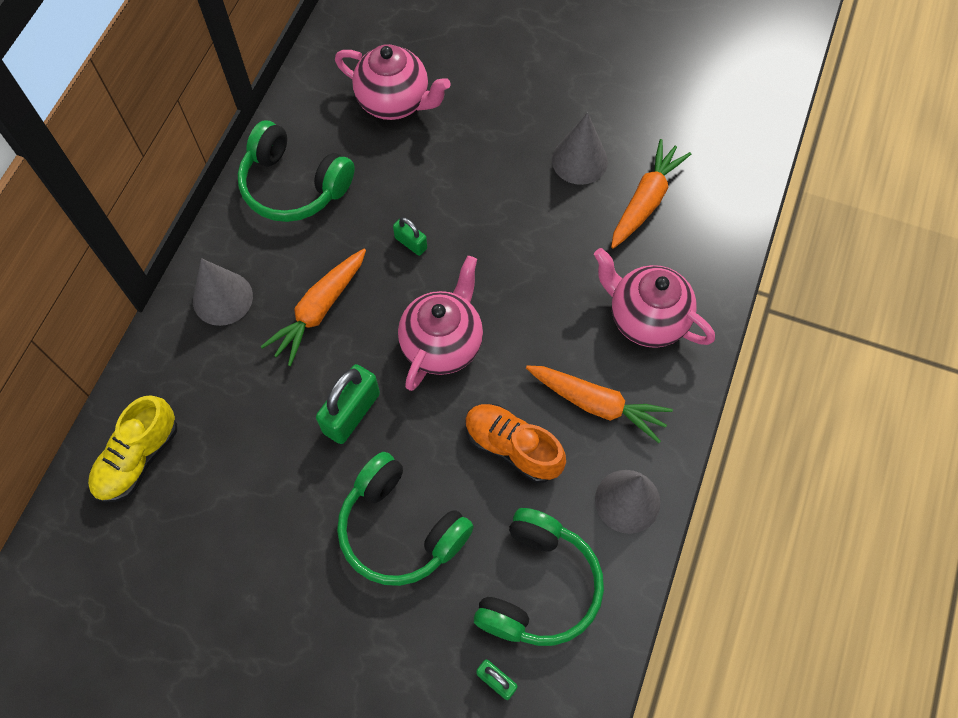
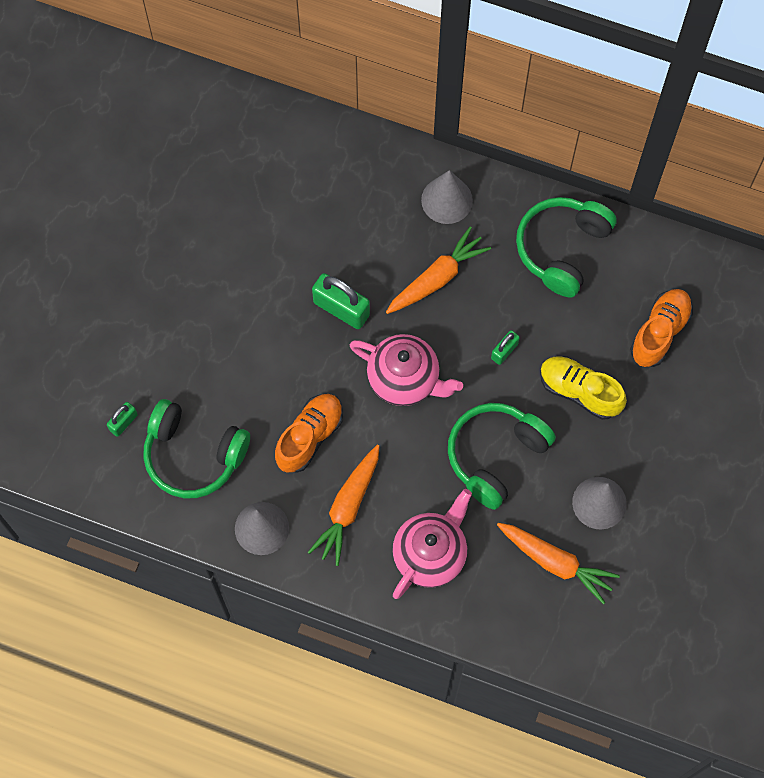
camera: 90 degrees right, 5 degrees up
(138, 458) = (304, 152): yellow shoe -> yellow shoe (579, 391)
(319, 310) = (436, 278): orange carrot -> orange carrot turned 105 degrees clockwise
(394, 102) = (659, 332): pink teapot -> orange shoe
(400, 529) = (242, 350): green headphones -> green headphones (495, 455)

